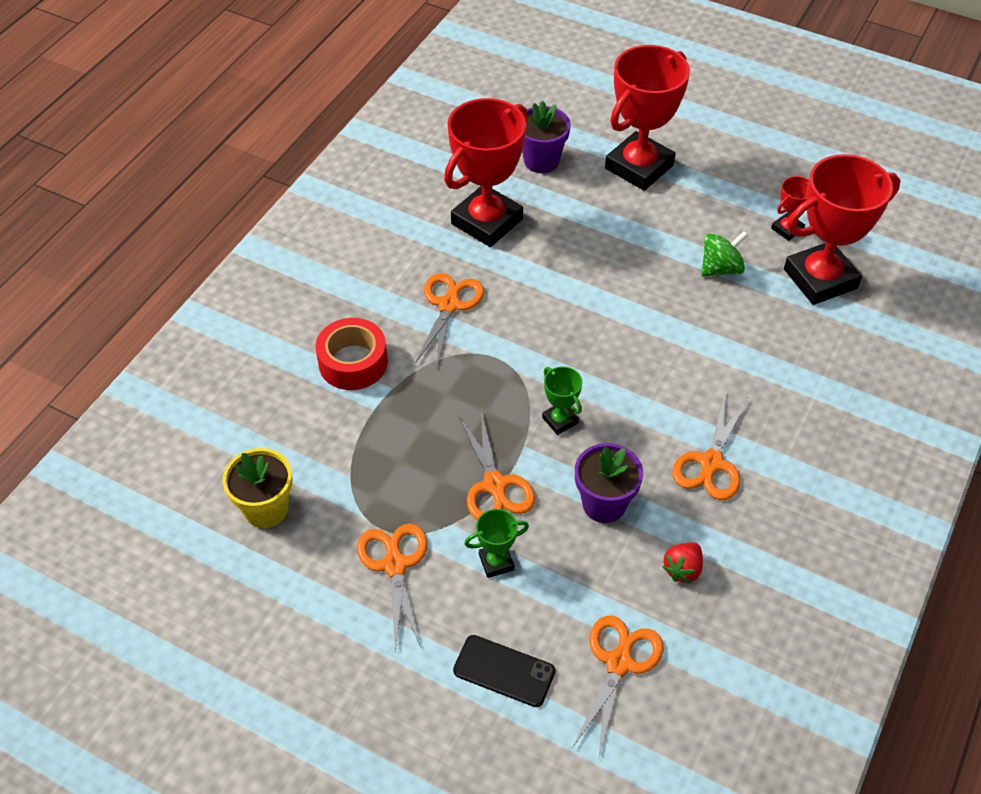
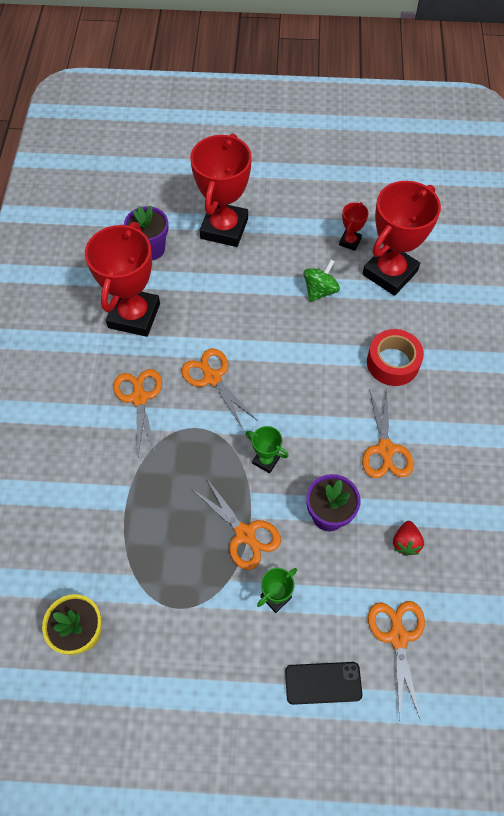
camera: 25 degrees left, 10 degrees up
(353, 362) = (89, 477): red tape -> red tape (392, 363)
(395, 565) = (203, 634): orange scissors -> orange scissors (212, 378)

